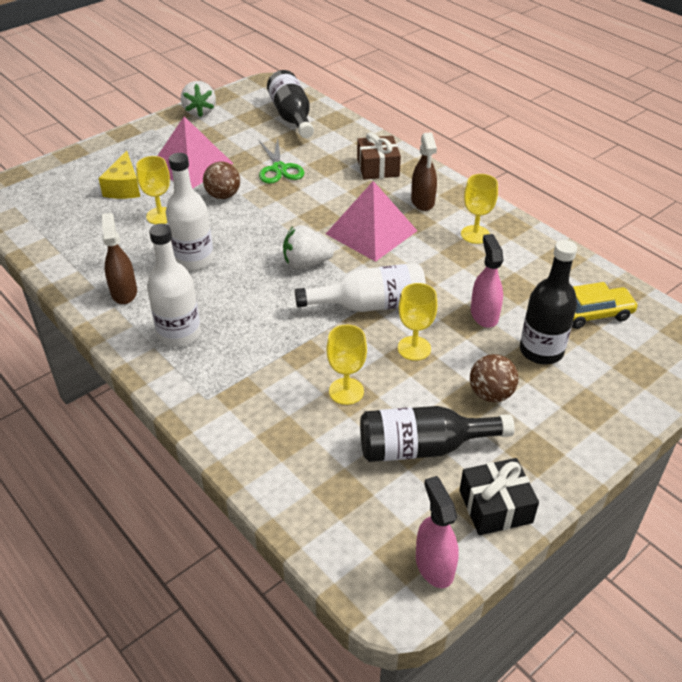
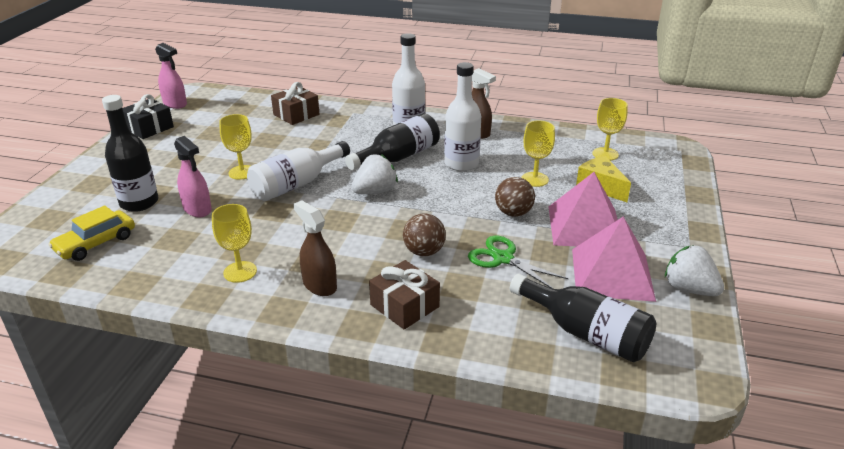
camera: 145 degrees right, 10 degrees down
(278, 433) = (296, 114): none -> brown gift
(346, 391) = (272, 140): yellow goblet -> yellow goblet (605, 154)
(371, 232) = (345, 235): pink pyramid -> pink pyramid (612, 274)
(423, 447) = (205, 134): black bottle -> black bottle (398, 157)
(490, 394) = (171, 168): brown ball -> brown ball (424, 252)

